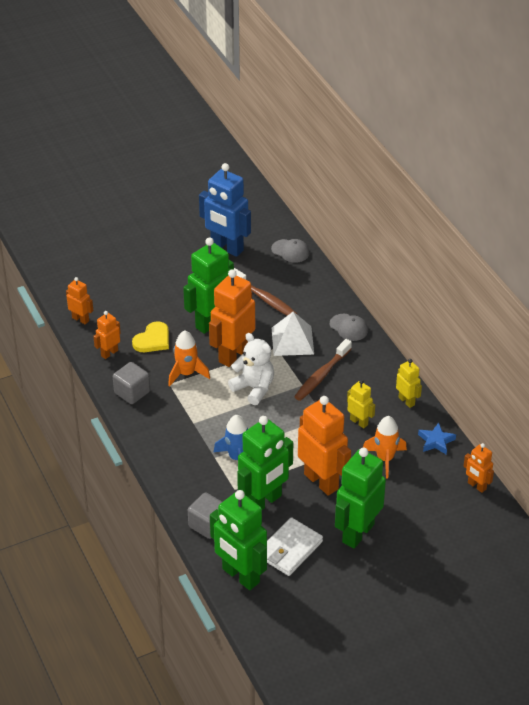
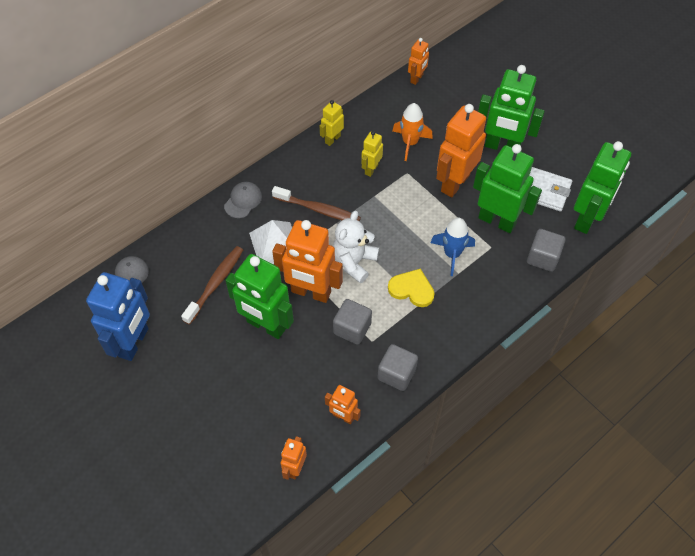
camera: 105 degrees left, 15 degrees up
(153, 340) = (309, 377): yellow heart -> yellow heart (412, 289)
(186, 374) = (352, 328): orange rocket -> grey cube
(436, 441) = (375, 111): blue star -> none

